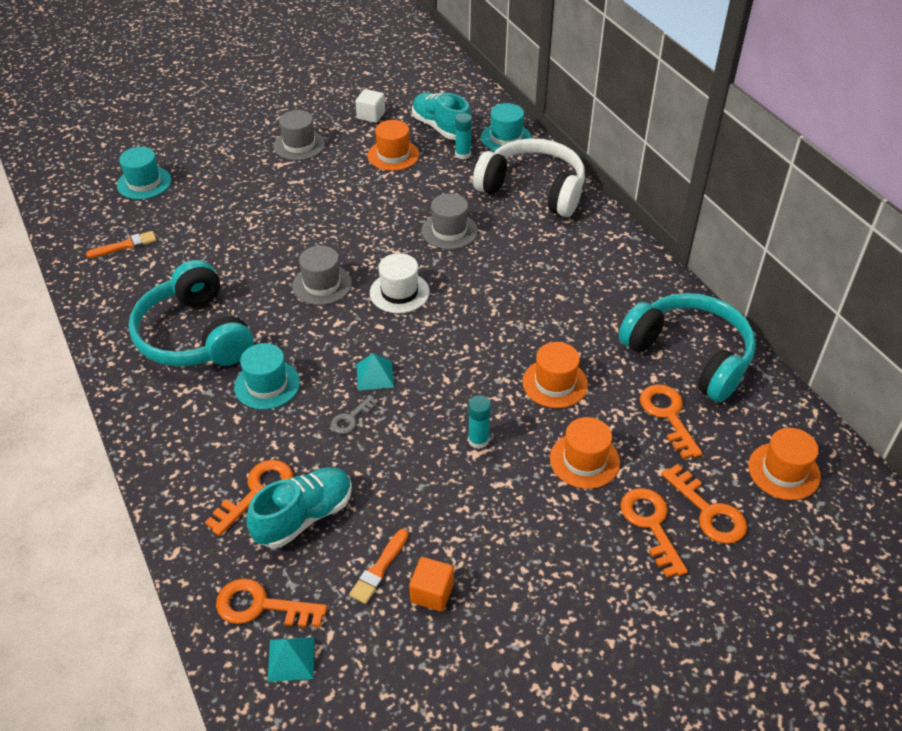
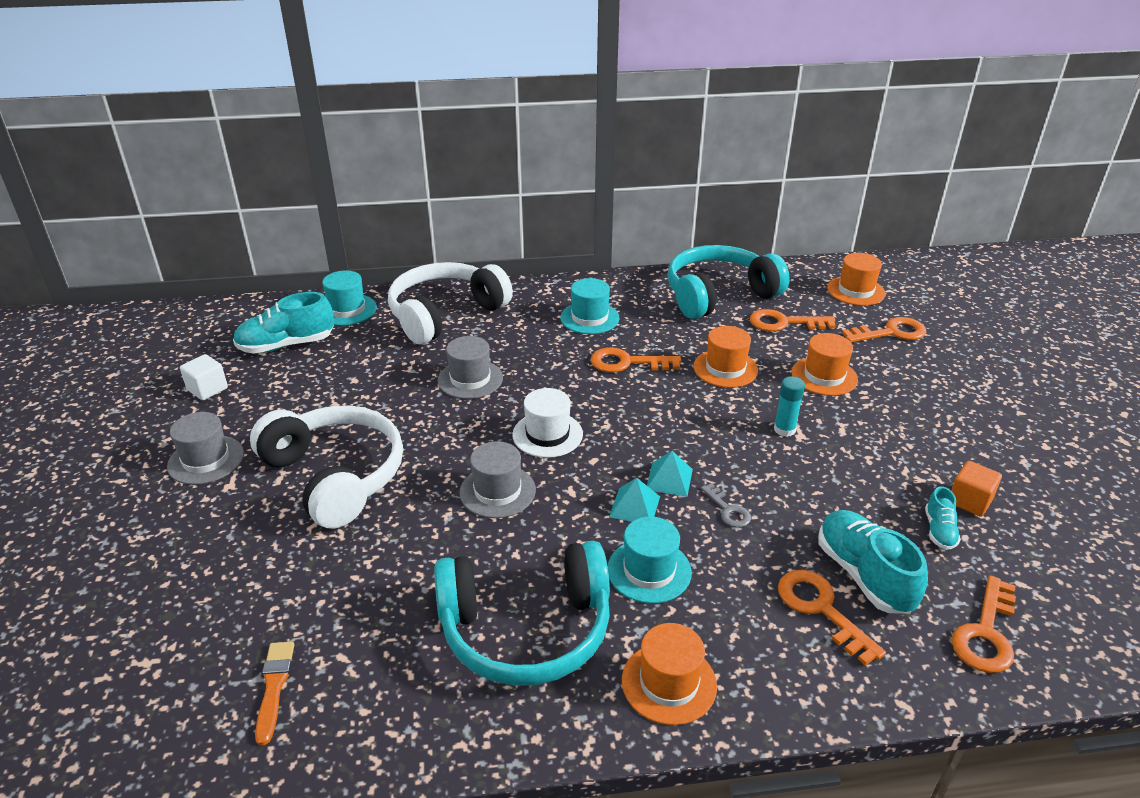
camera: 70 degrees left, 10 degrees down
(144, 183) = (133, 642): turquoise hat -> turquoise hat (589, 318)
(291, 659) = (1053, 620): turquoise pyramid -> turquoise pyramid (635, 506)
(306, 204) = (335, 476): none -> white headphones
(379, 569) = (939, 531): orange brush -> turquoise shoe
(393, 155) = (303, 389): orange hat -> orange hat (669, 683)
(463, 154) = (349, 342): turquoise glue stick -> none
(651, 525) = (901, 362): orange key -> orange key (627, 363)

